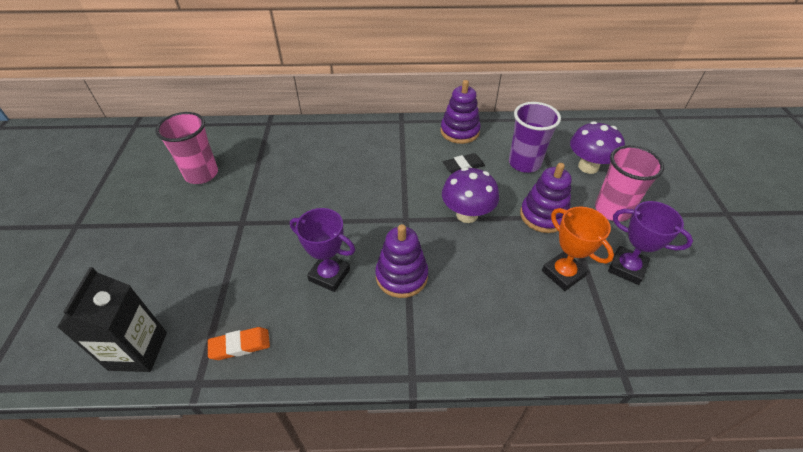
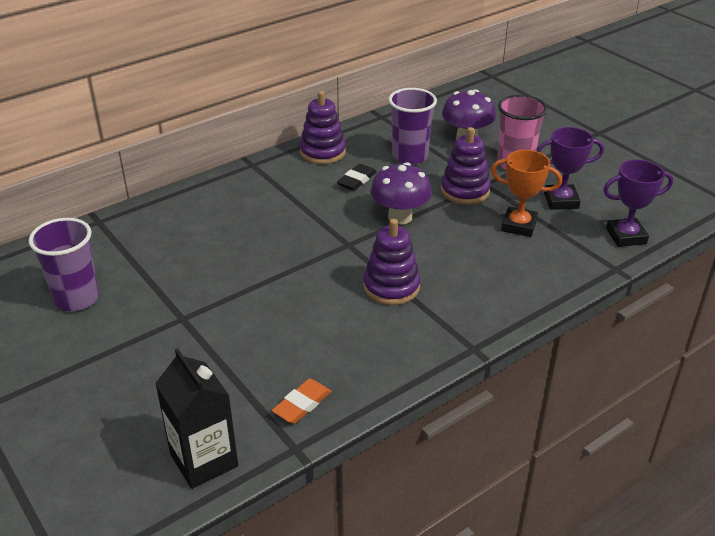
camera: 35 degrees left, 10 degrees down
(201, 174) = (77, 299): pink cup -> purple cup
(329, 275) = (325, 316): purple trophy -> purple trophy (626, 236)

